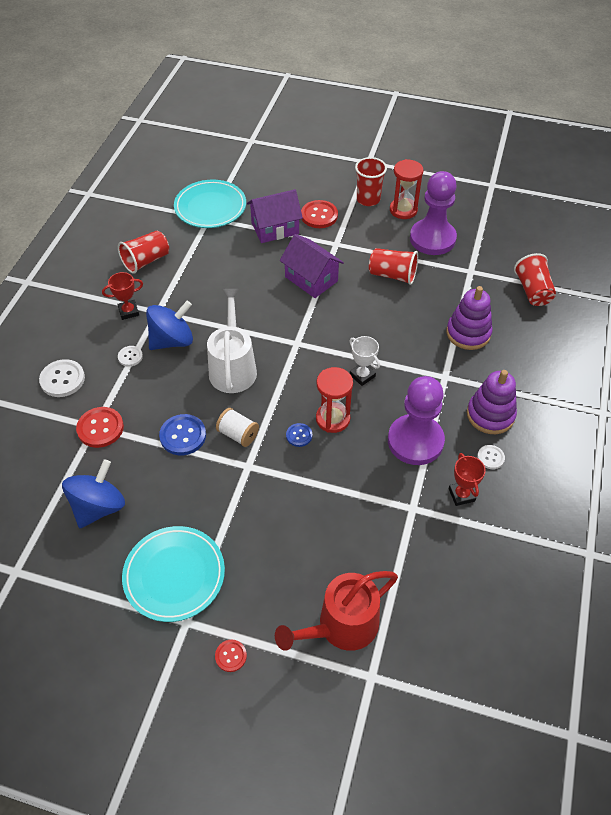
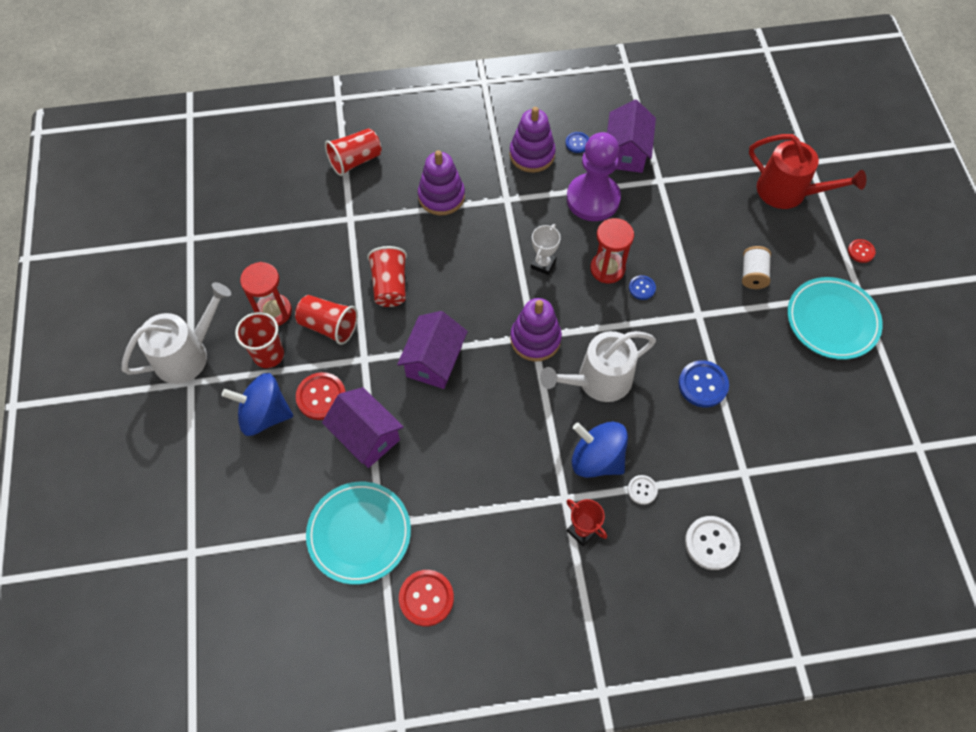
camera: 115 degrees left, 10 degrees up
(99, 507) = (818, 415): blue spinning top -> blue spinning top (264, 414)
(100, 428) = (742, 465): red button -> red button (426, 598)
(146, 261) = (493, 559): red cup -> red cup (329, 326)
(238, 434) = (671, 338): white spool -> white spool (752, 274)
(293, 343) = (535, 339): none -> purple stacking toy
(391, 164) = (187, 354): none -> white watering can
(432, 239) = (313, 267): purple pawn -> none
(461, 495) = (626, 152): red trophy -> purple house
(490, 457) = (577, 143): white button -> blue button

